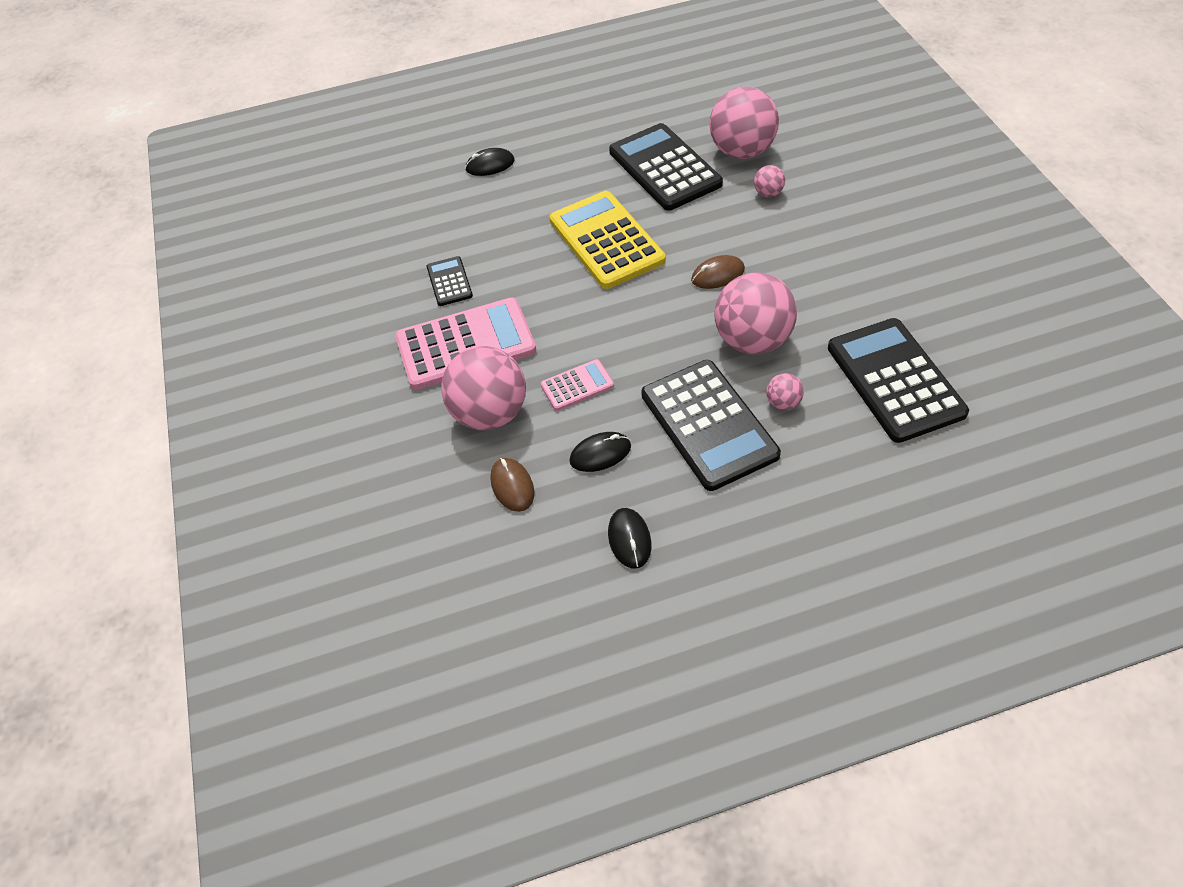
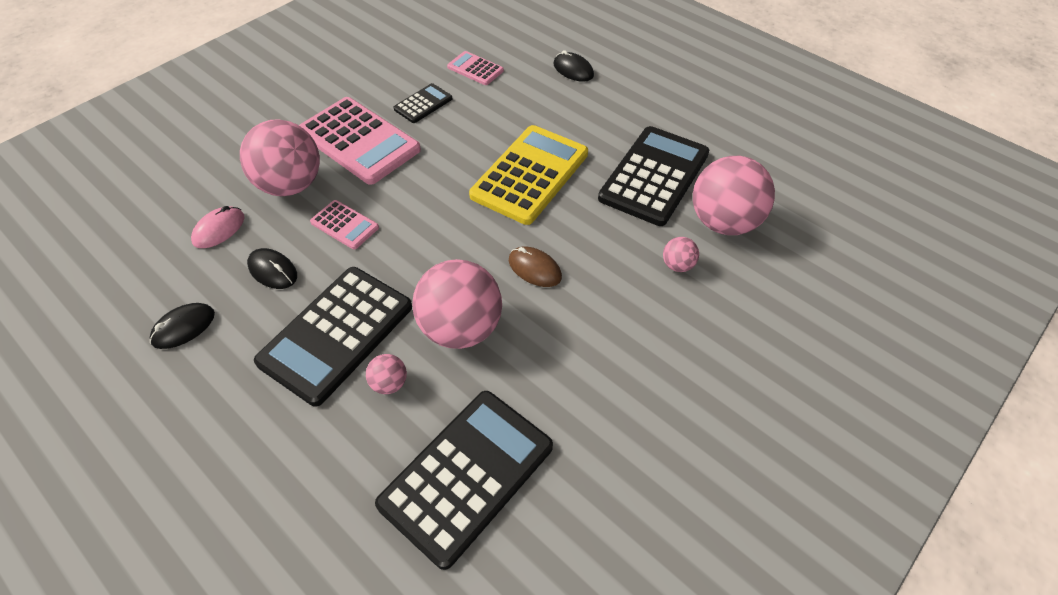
camera: 55 degrees right, 0 degrees up
(429, 229) = (475, 69): none -> pink calculator
(512, 486) = (219, 229): brown mouse -> pink mouse

